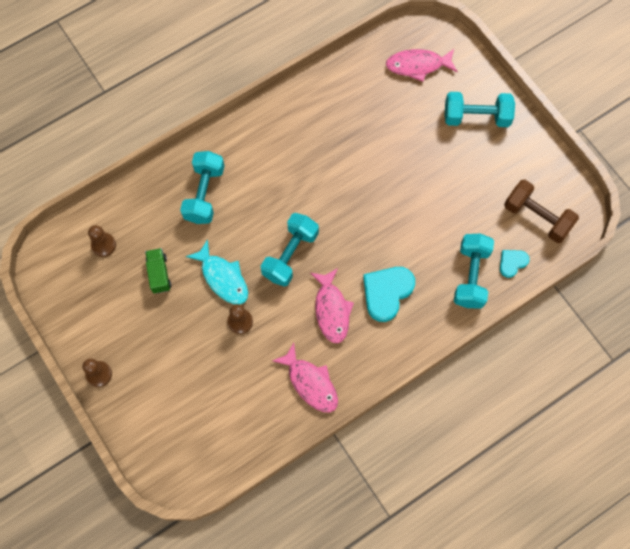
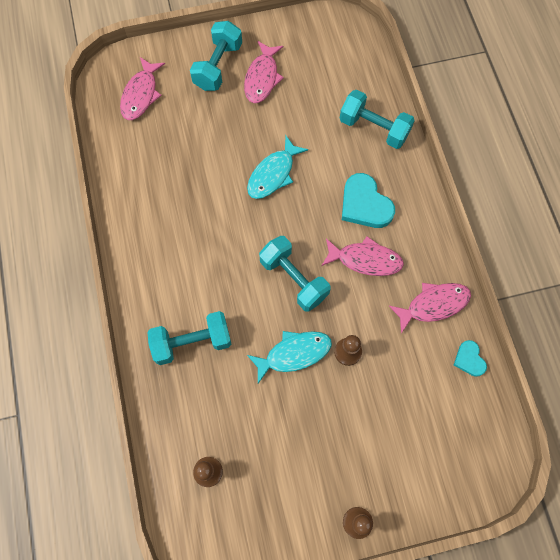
camera: 70 degrees left, 0 degrees up
(159, 274) = (265, 419): green truck -> none
(204, 194) = (192, 342): turquoise dumbbell -> turquoise dumbbell turned 45 degrees counterclockwise
(385, 203) = (273, 174): none -> turquoise fish
(481, 159) = (262, 78): none -> pink fish
(512, 263) = (373, 91): turquoise heart -> turquoise heart (469, 359)
(537, 217) = (337, 56): brown dumbbell -> none

